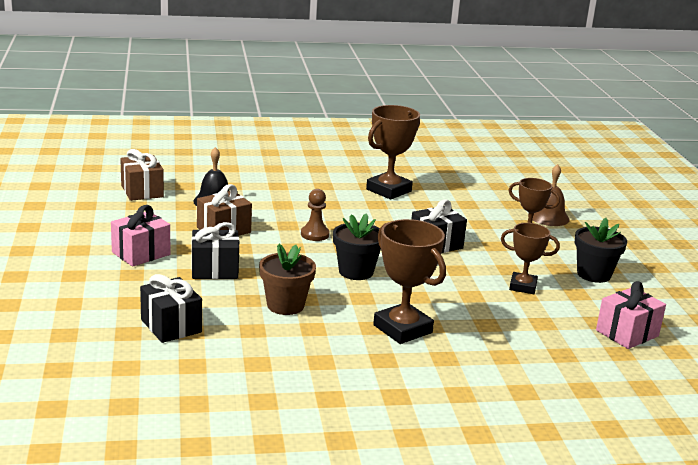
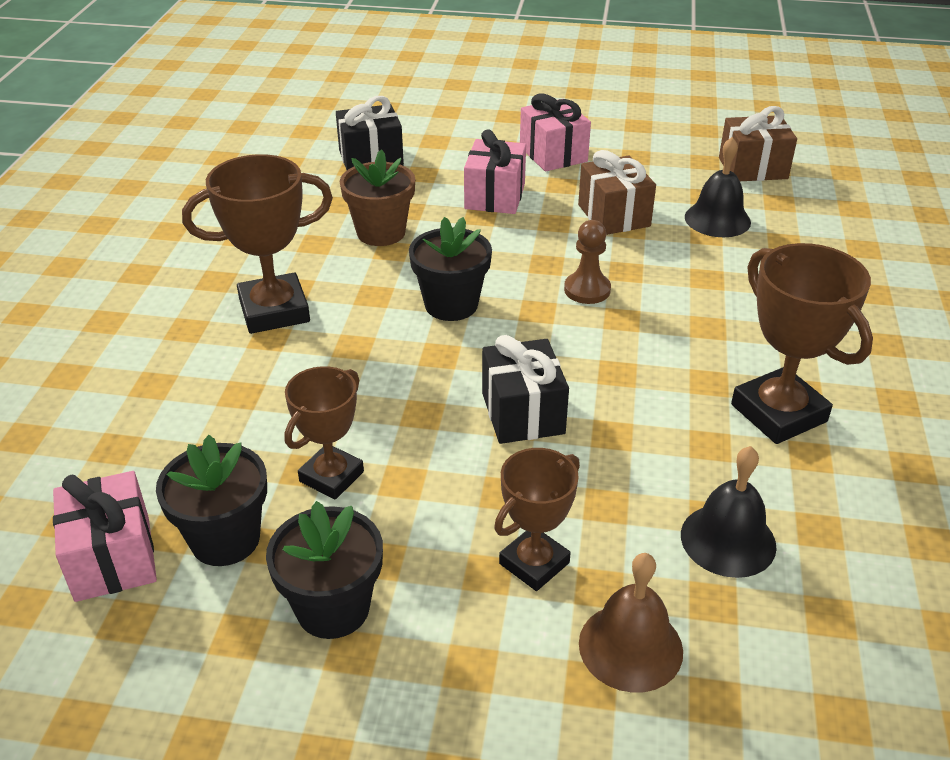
camera: 110 degrees right, 15 degrees up
(215, 270) = (494, 196): black gift -> pink gift
(478, 201) = (728, 540): none -> black bell
(586, 306) = (225, 539): none -> black flower pot

